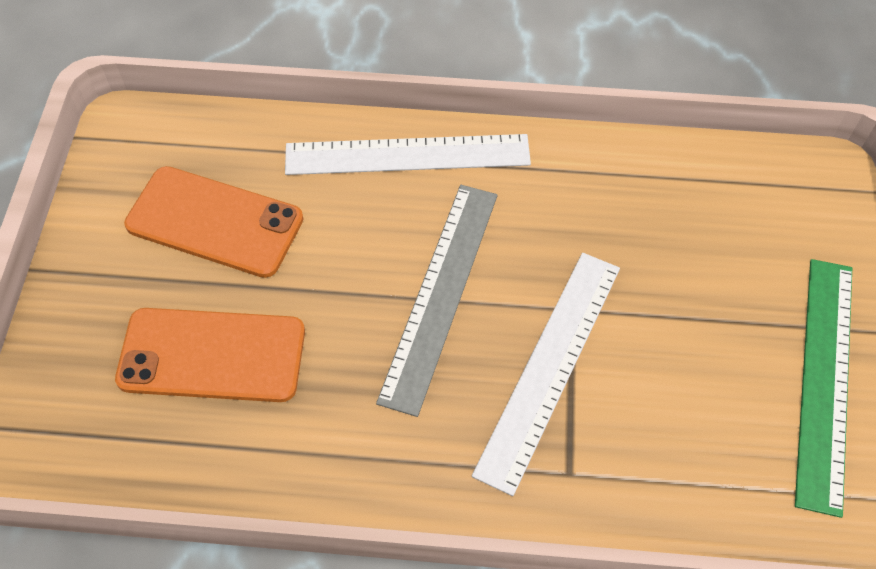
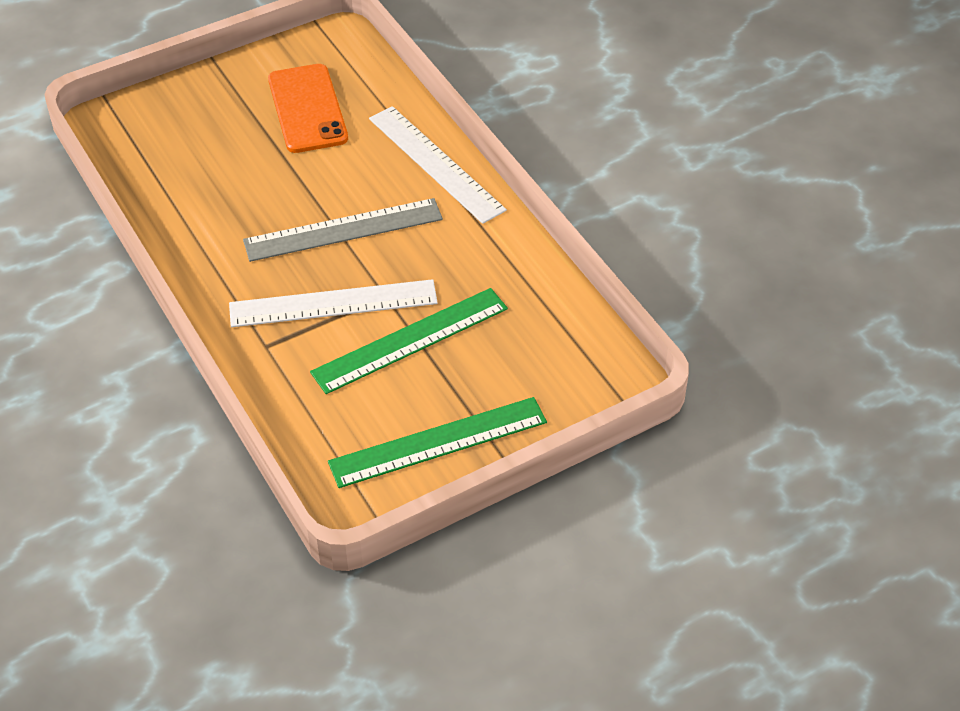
camera: 55 degrees right, 10 degrees down
(212, 355) = (218, 157): orange phone -> none
(657, 323) = (410, 340): none -> green ruler

